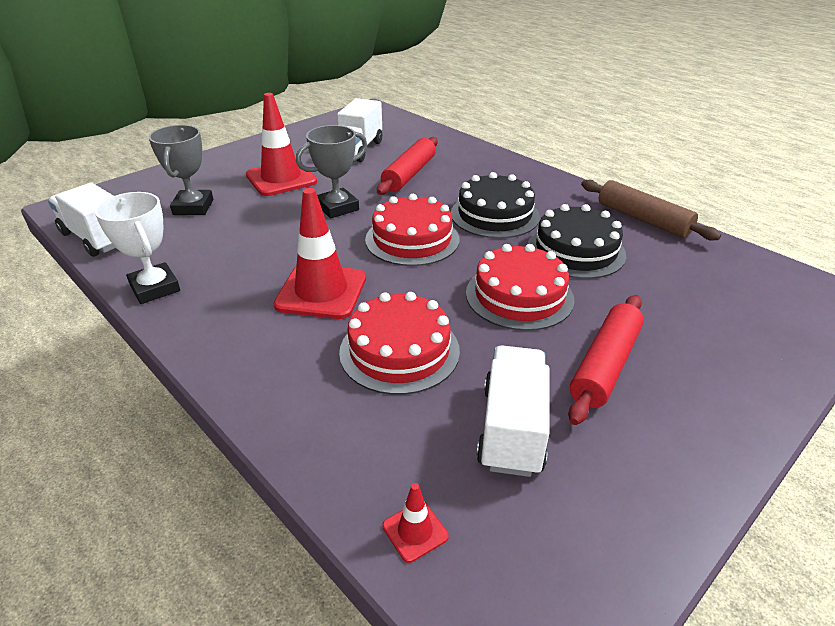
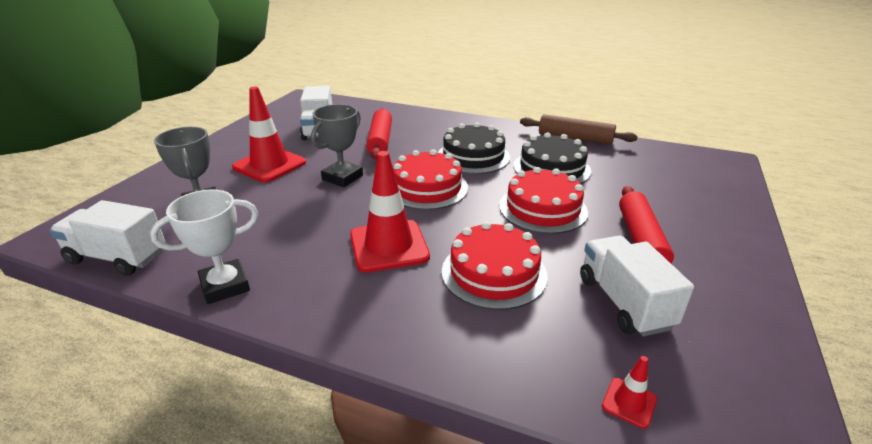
camera: 25 degrees left, 5 degrees down
(155, 288) = (225, 286): white trophy -> white trophy turned 60 degrees counterclockwise

